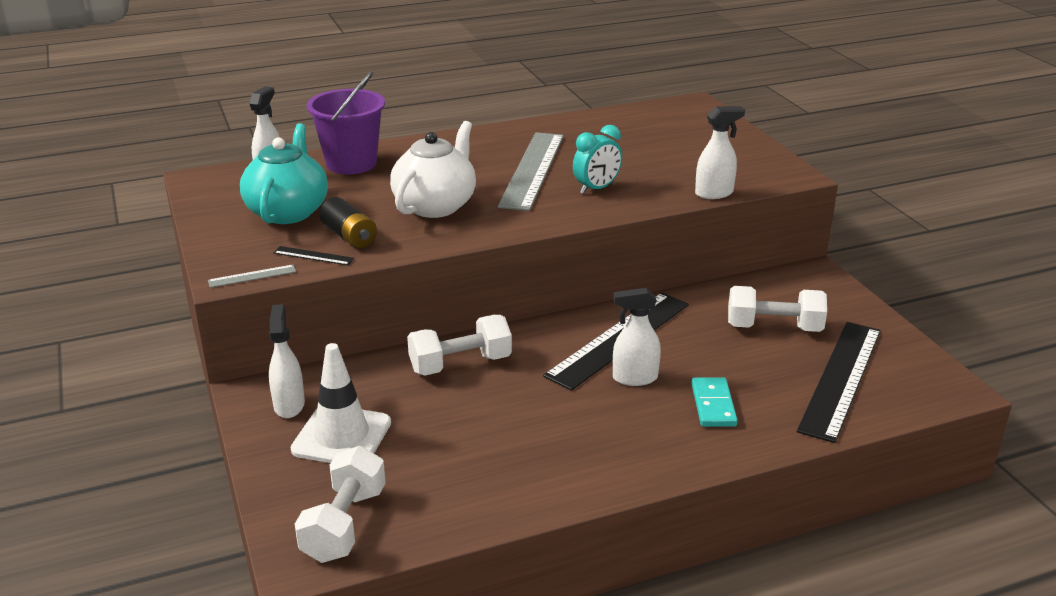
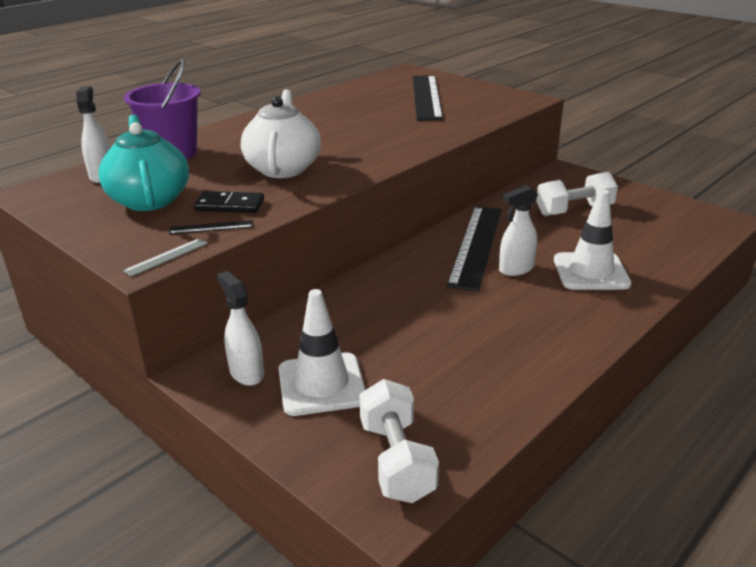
camera: 25 degrees left, 0 degrees up
(349, 236) = (229, 205): black battery -> black domino
(460, 364) = (370, 296): white dumbbell -> none
(533, 170) = (336, 130): grey ruler -> none
(596, 188) = (401, 132): turquoise clock -> none
(713, 405) = (591, 272): turquoise domino -> white traffic cone
(714, 193) = (490, 119): white spray bottle -> none
(841, 379) = (653, 231): black ruler -> black ruler (426, 97)

